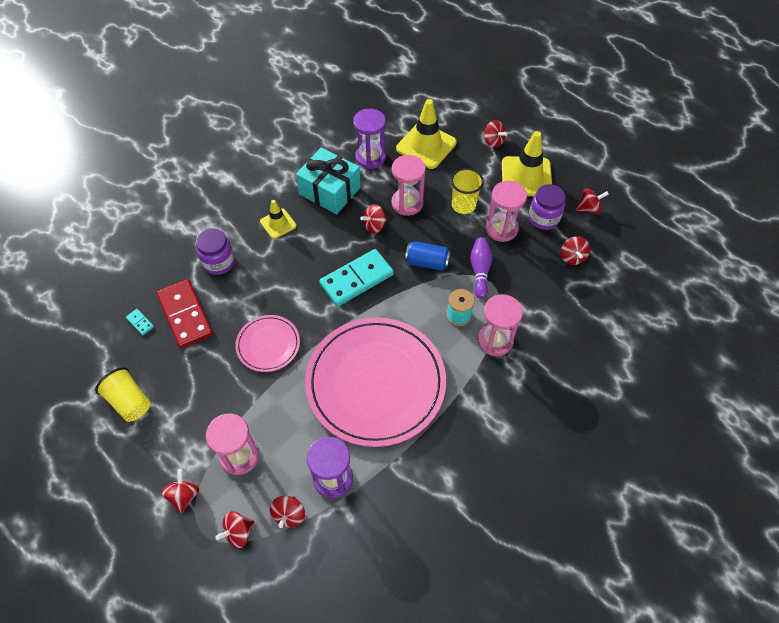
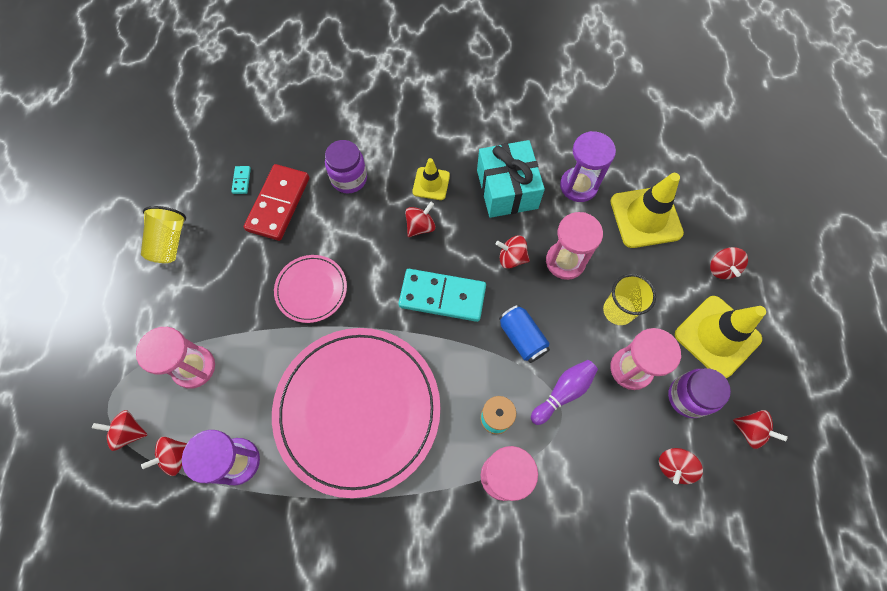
camera: 45 degrees right, 10 degrees up
(184, 496) = (126, 360): red spinning top -> red spinning top (420, 226)

